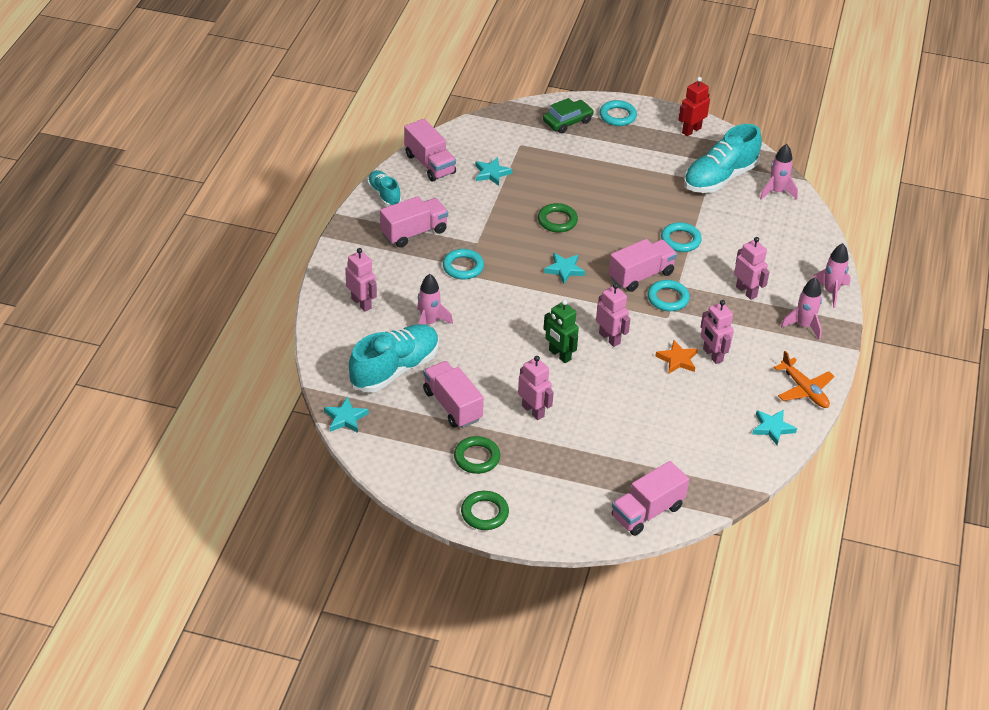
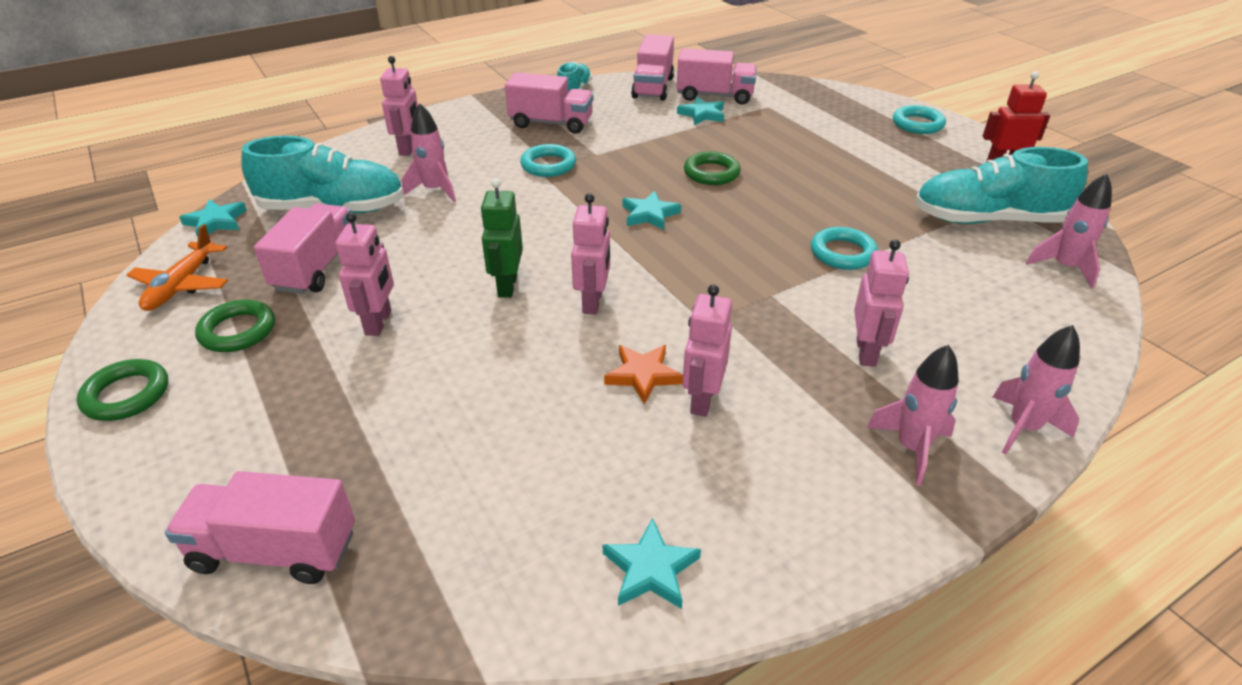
camera: 45 degrees right, 5 degrees down
(567, 121) = (849, 109): green car -> none
(641, 275) = (734, 262): pink truck -> pink truck (715, 96)
(668, 298) = (735, 301): turquoise ring -> none
(804, 389) = (791, 545): orange plane -> orange plane (182, 285)

